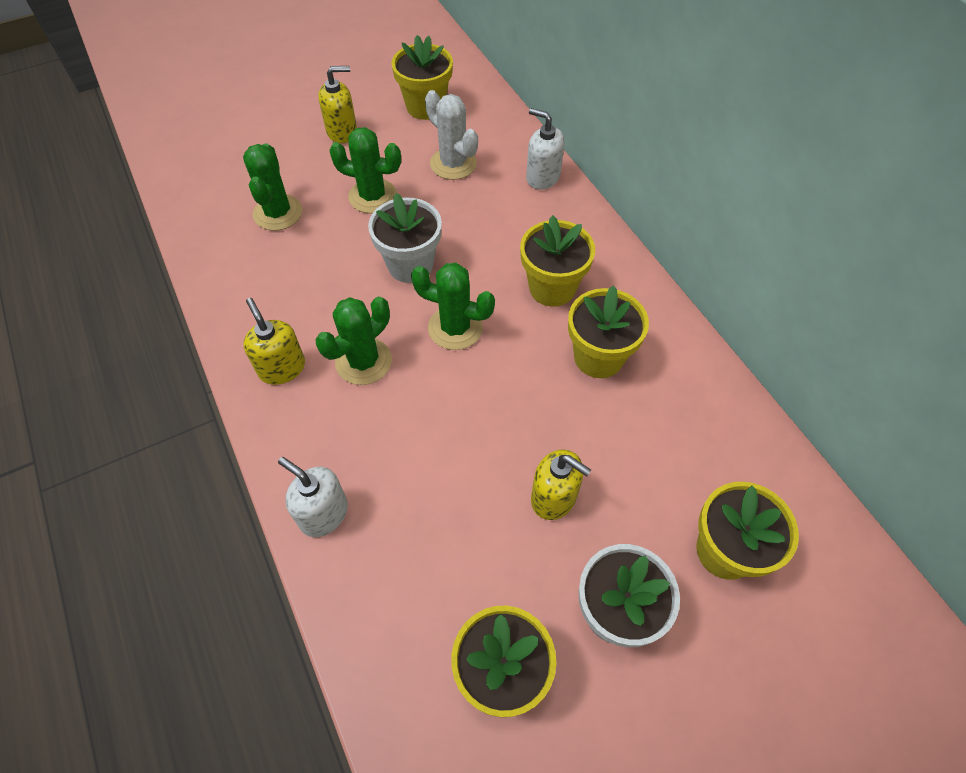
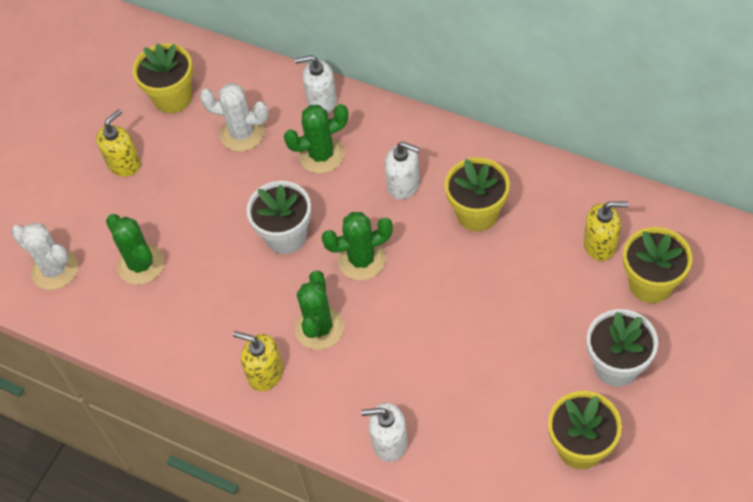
camera: 30 degrees left, 0 degrees up
(214, 176) = (55, 269): none -> white cactus
(372, 196) = (204, 201): green cactus -> green cactus (321, 155)
(552, 288) = (404, 184): yellow flower pot -> white soap dispenser
(554, 497) = (525, 325): yellow soap dispenser -> yellow soap dispenser (600, 244)

